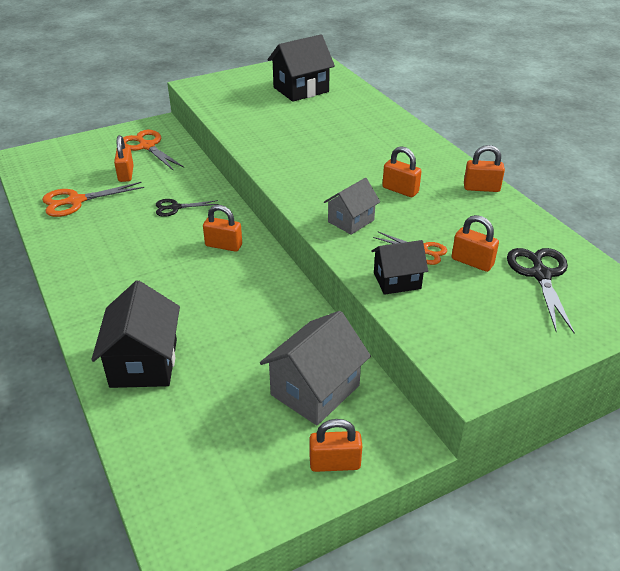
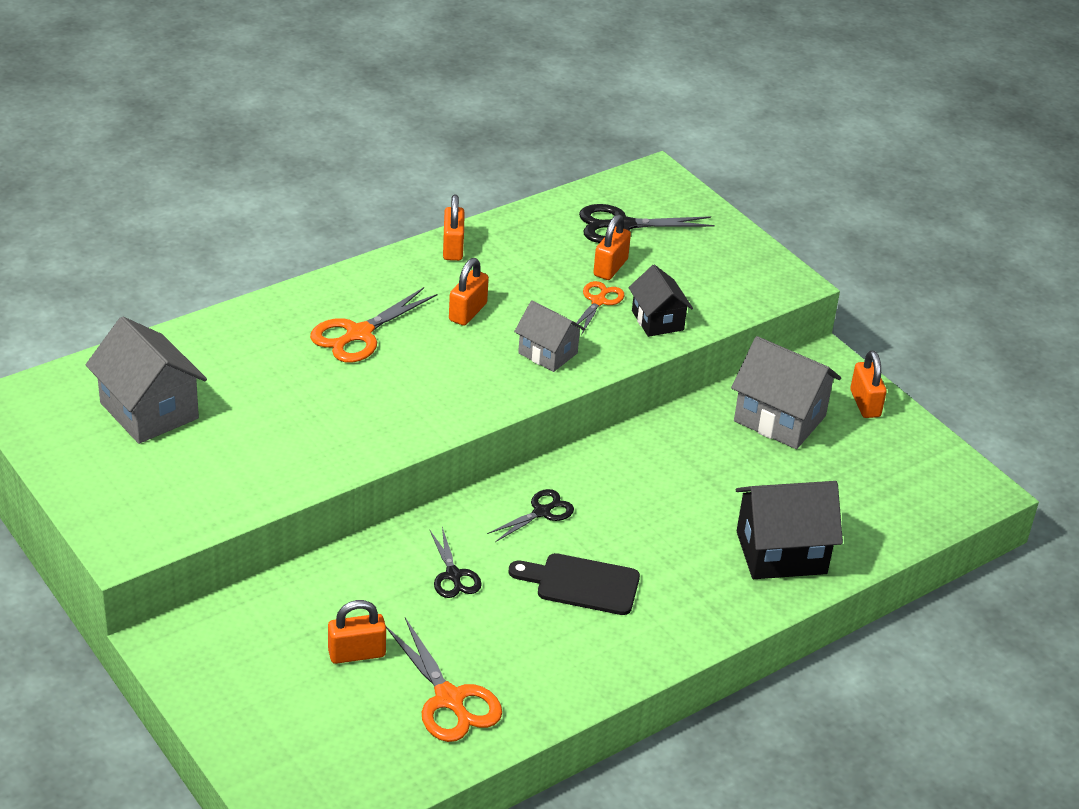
camera: 100 degrees left, 0 degrees up
(147, 146) = (255, 644): orange scissors -> orange scissors (359, 334)
(148, 256) = (581, 584): none -> black cutting board
(223, 245) = (542, 512): orange padlock -> black scissors
(301, 89) = (149, 410): black house -> grey house

